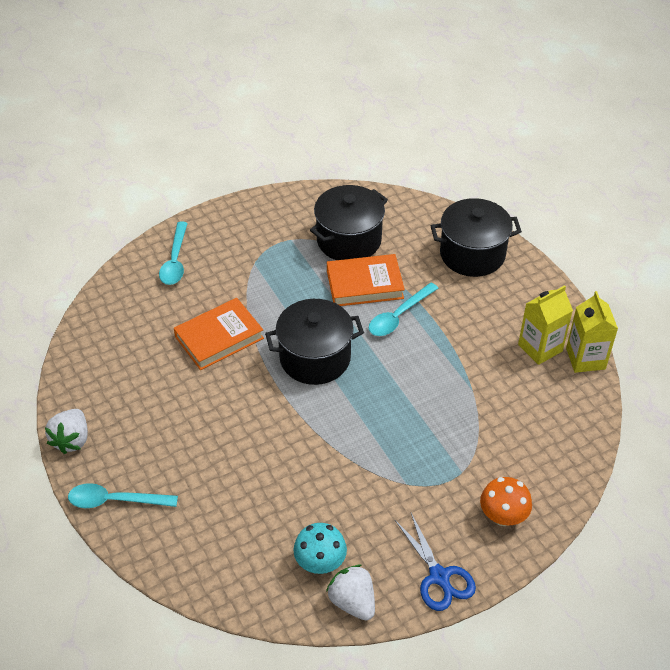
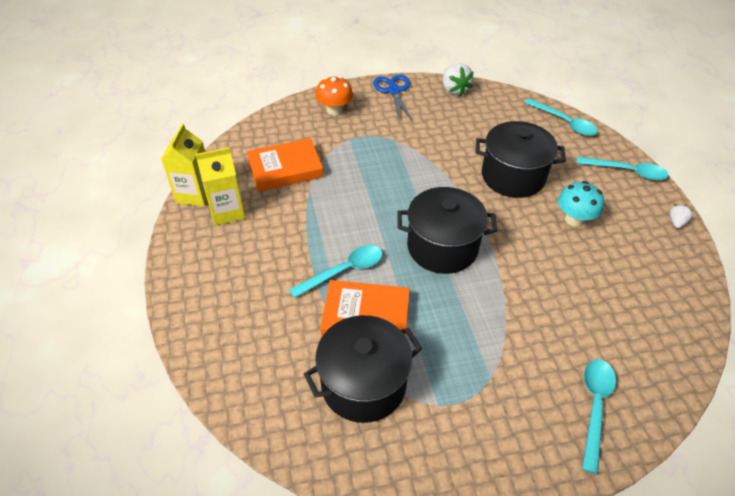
camera: 165 degrees left, 0 degrees up
(72, 440) = (676, 222): white strawberry -> white strawberry, size x0.55
(189, 571) = (564, 122): none -> turquoise spoon
(219, 337) = (538, 289): orange book -> orange book (285, 169)
(320, 563) = (471, 110): turquoise mushroom -> turquoise mushroom (574, 219)
(472, 254) = (226, 326): black pot -> black pot (513, 176)

